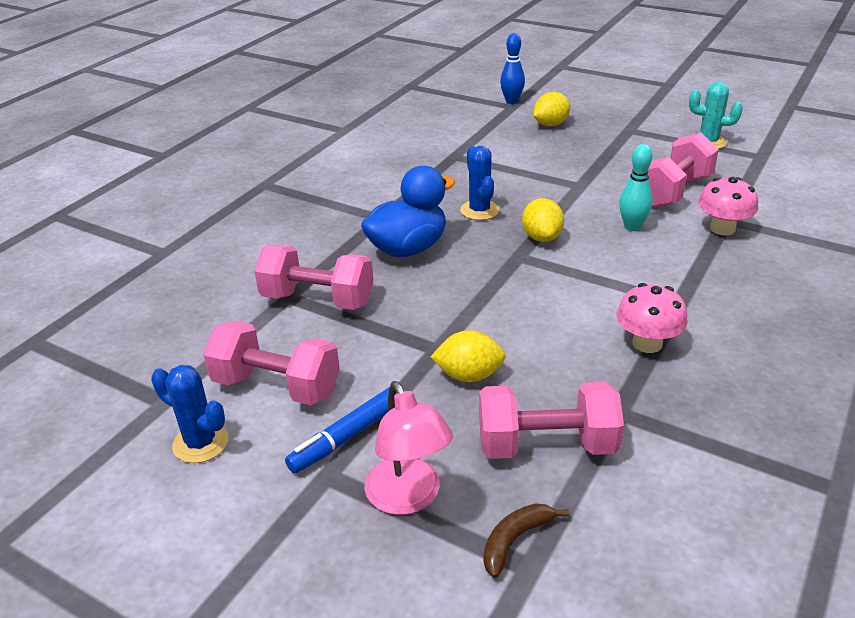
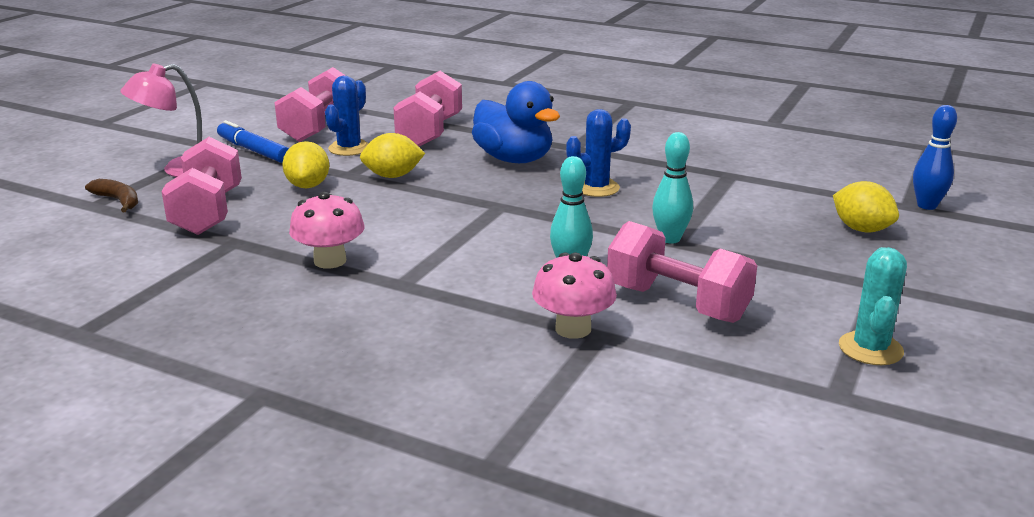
camera: 85 degrees right, 10 degrees down
(200, 443) = (267, 114): blue cactus -> blue cactus (349, 148)
(542, 237) = (540, 217): yellow lemon -> yellow lemon (393, 176)
(575, 187) = (670, 239): none -> turquoise bowling pin

